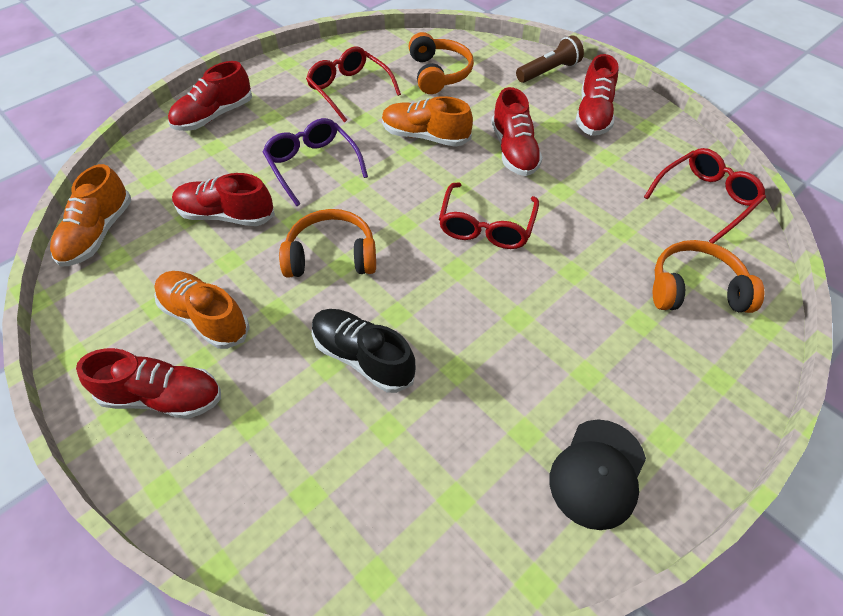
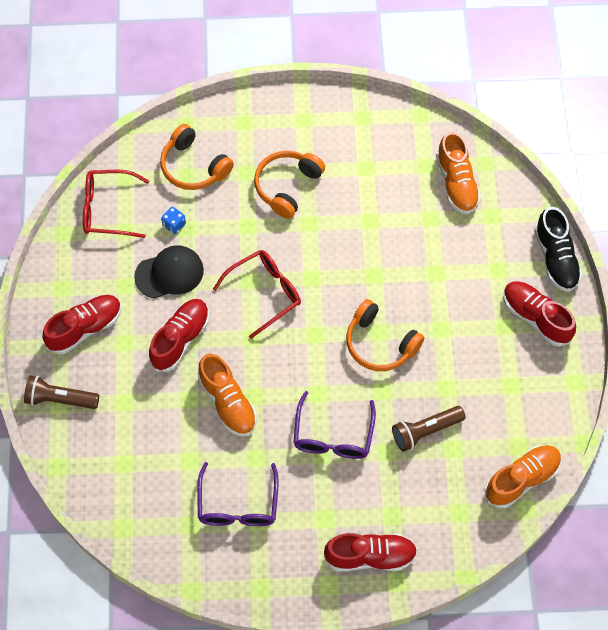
camera: 140 degrees left, 10 degrees up
(205, 317) = (486, 354): orange shoe -> orange shoe (456, 183)
(226, 215) = (425, 431): red shoe -> brown flashlight
(349, 89) = (238, 505): red glasses -> purple glasses
(363, 357) = (413, 263): black shoe -> black shoe (555, 258)
(439, 73) = (148, 467): orange headphones -> orange headphones (287, 186)
(597, 473) = (351, 130): black cap -> black cap (169, 273)
(636, 226) = (174, 225): none -> blue dice

